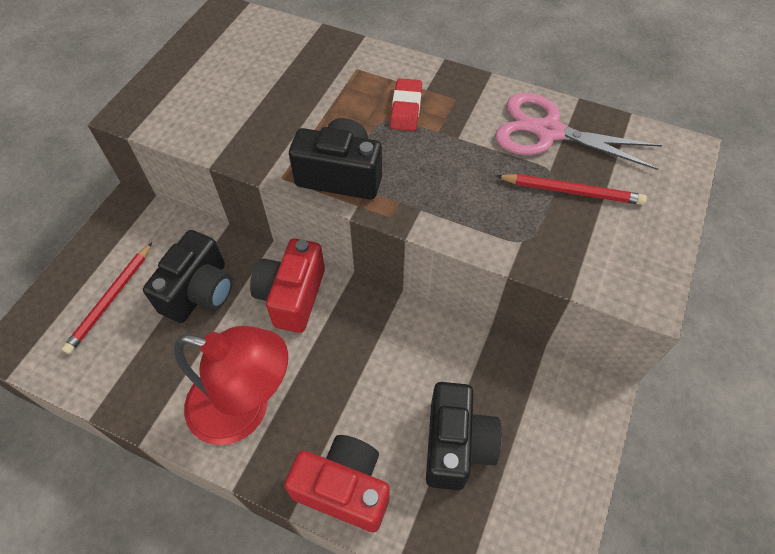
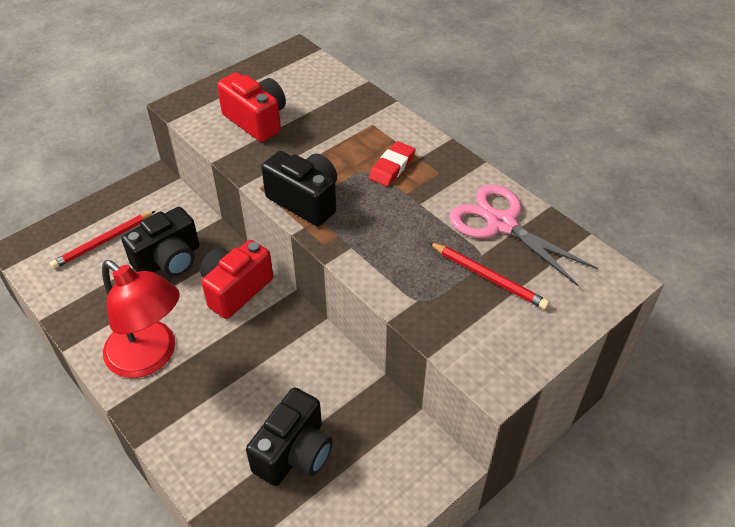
camera: 25 degrees right, 10 degrees down
(344, 488) = (187, 445): red camera -> red camera (256, 120)

